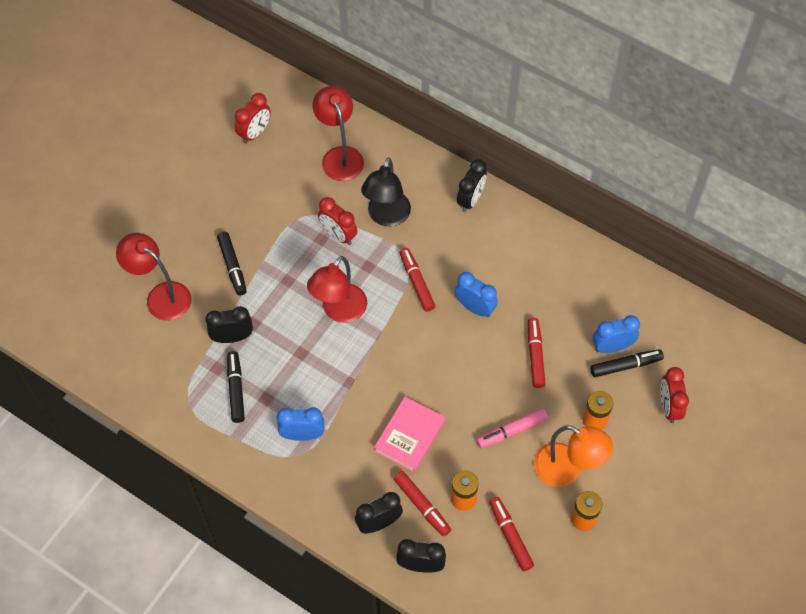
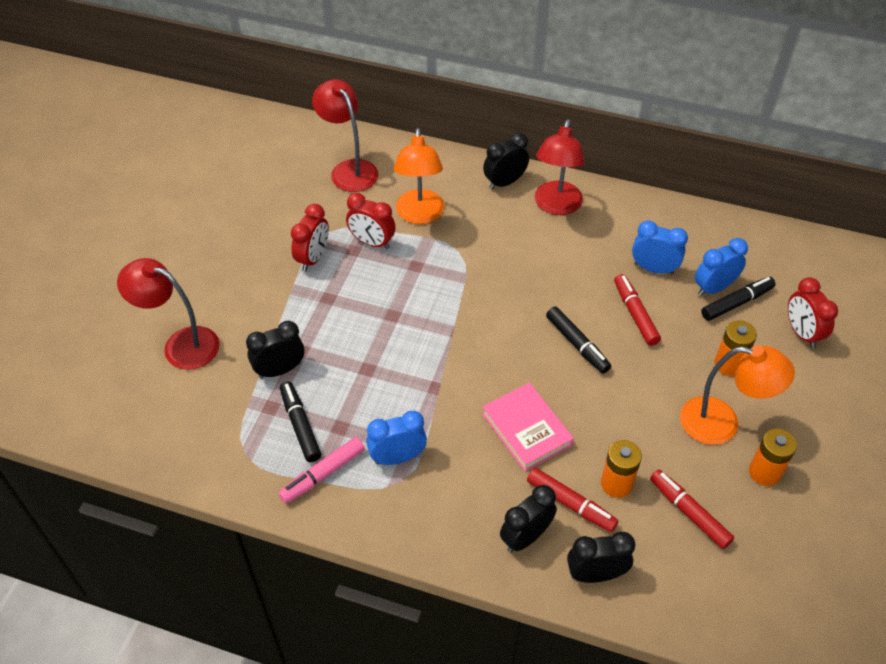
camera: 15 degrees left, 10 degrees down
(232, 266) = (259, 297): black marker -> black marker (577, 344)
(255, 133) = (248, 166): red clock -> red clock (313, 258)
(339, 311) = (398, 316): red lamp -> red lamp (556, 206)
(386, 217) = (419, 215): black lamp -> orange lamp
(409, 436) = (526, 429): pink book -> pink book turned 45 degrees counterclockwise
(416, 283) = (476, 270): red marker -> none
(470, 200) = (504, 182): black clock -> black clock turned 135 degrees counterclockwise
(475, 308) = (549, 281): blue clock -> blue clock (653, 269)
(512, 431) = (642, 396): pink marker -> pink marker (323, 474)

